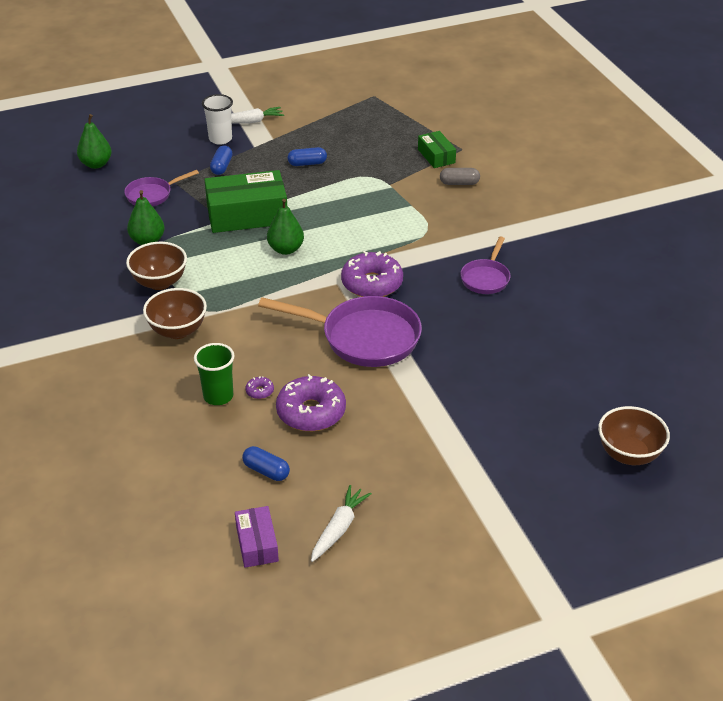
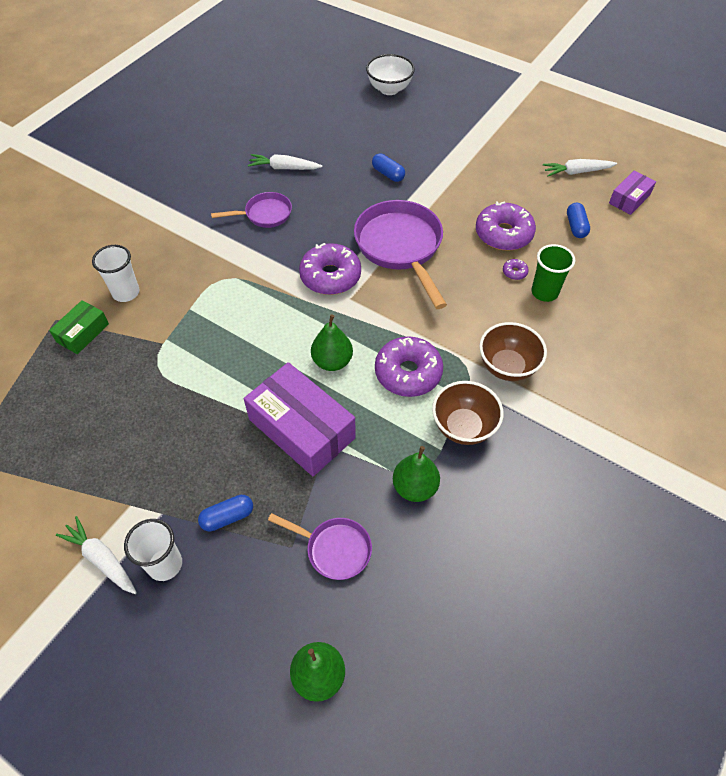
camera: 125 degrees left, 15 degrees up
(233, 279) = (408, 373): none -> purple donut
(247, 215) = (302, 428): green box -> purple box
(307, 163) = (166, 435): blue capsule -> blue capsule (388, 174)
(459, 183) = (126, 293): grey capsule -> white cup
(544, 314) = (284, 168): none -> white carrot
(629, 454) = (389, 89): brown bowl -> white bowl

